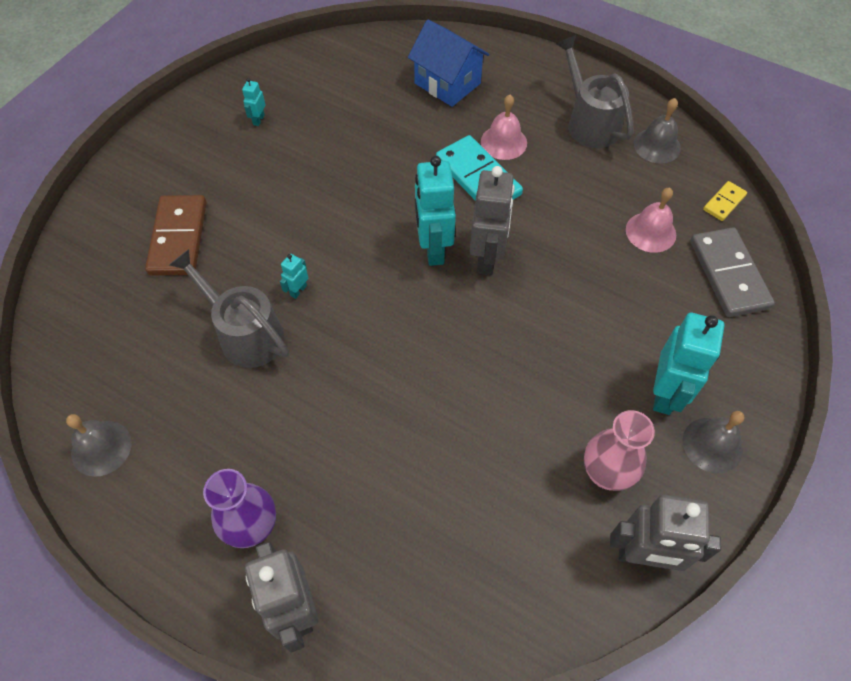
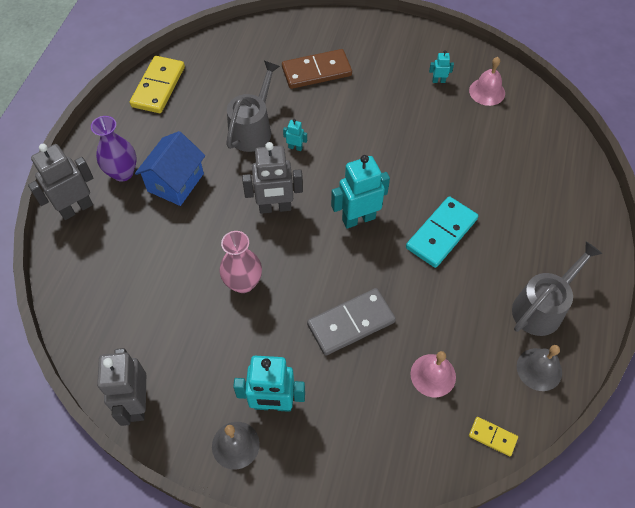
camera: 75 degrees right, 0 degrees up
(101, 448) = (158, 87): grey bell -> yellow domino
(447, 83) = (536, 190): blue house -> blue house (175, 182)
(487, 258) = (362, 256): grey robot -> grey robot (275, 208)
(503, 142) = (488, 244): pink bell -> pink bell (487, 91)
(606, 473) = (196, 369): pink vase -> pink vase (243, 283)
(728, 274) = (408, 446): grey domino -> grey domino (351, 323)

